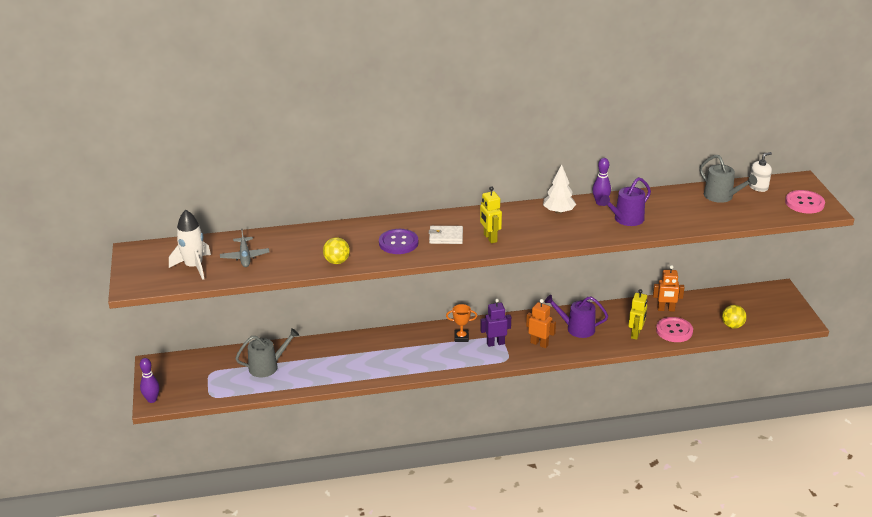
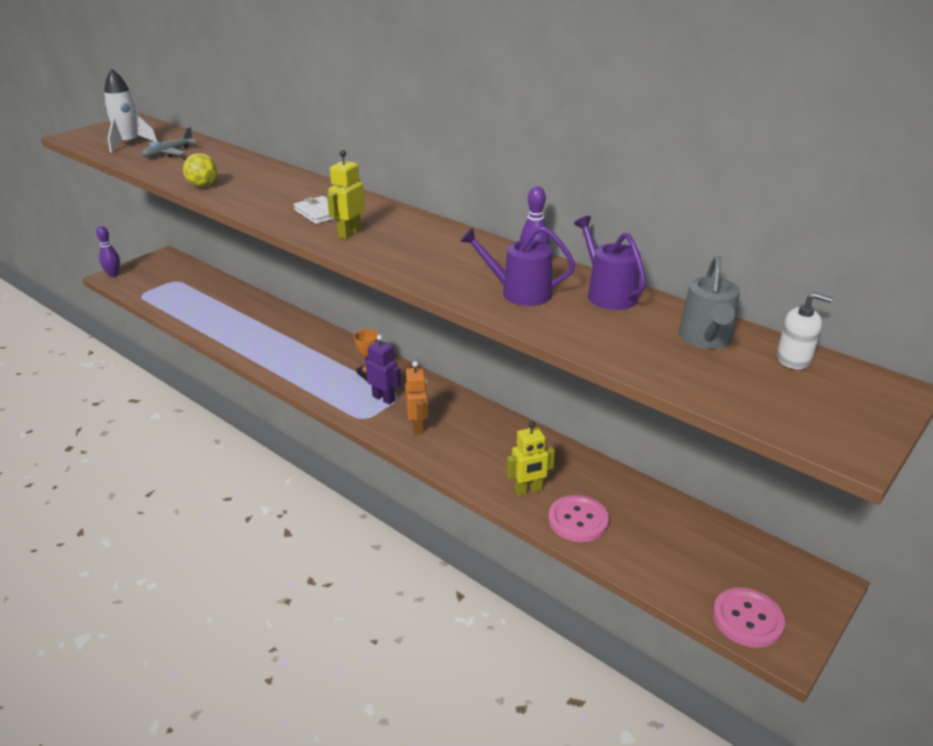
camera: 50 degrees right, 0 degrees up
(267, 367) = (208, 300): grey watering can -> none
(398, 243) = (276, 197): purple button -> none
(558, 211) = (469, 248): white tree -> none
(577, 328) = (481, 440): purple watering can -> purple watering can (608, 294)
(666, 309) = (615, 492): orange robot -> none
(732, 326) = (664, 572): yellow ball -> none
(804, 203) = (828, 418): pink button -> pink button (747, 619)

